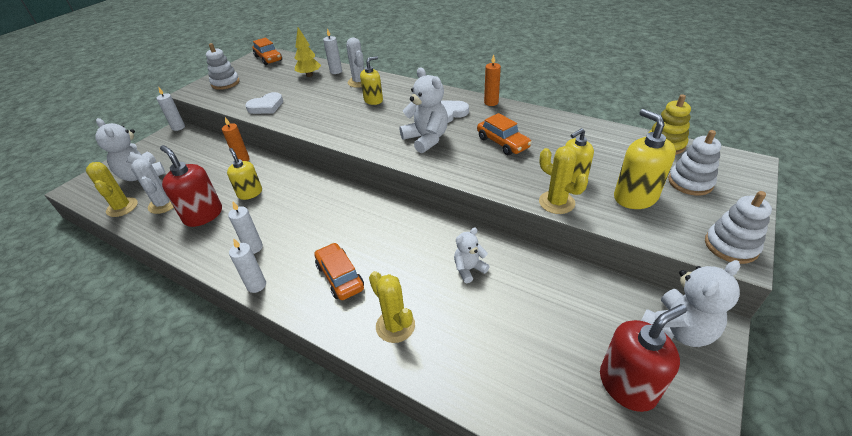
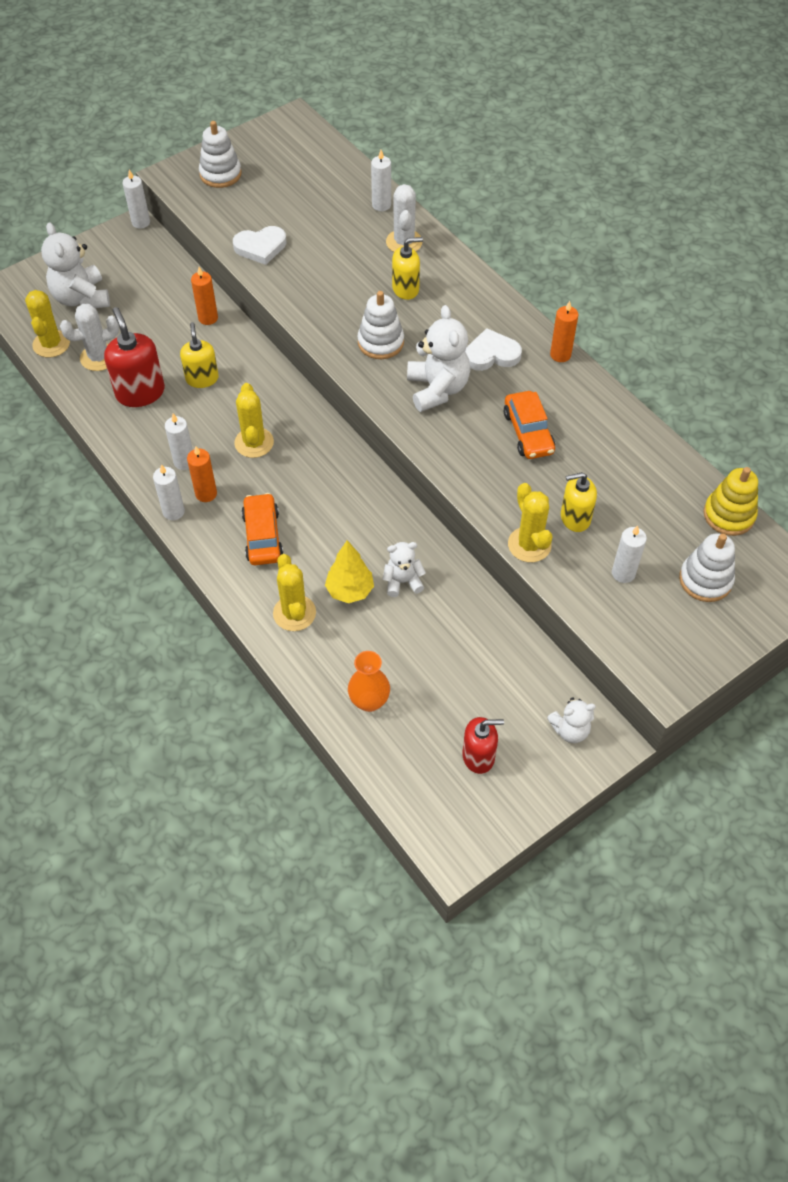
camera: 20 degrees right, 15 degrees up
(163, 204) = (99, 357): white cactus -> white cactus turned 75 degrees clockwise
(268, 58) = (296, 136): orange car -> none
(280, 263) = (206, 494): none -> orange candle
(305, 218) = (254, 443): none -> yellow cactus
(309, 75) = (341, 200): yellow tree -> yellow tree (350, 591)
(502, 376) = (369, 701): none -> orange vase
(627, 385) = (478, 756): red soap dispenser -> red soap dispenser, size x0.67
(635, 197) = (623, 573): yellow soap dispenser -> white candle
(677, 329) = (570, 730): white teddy bear -> white teddy bear, size x0.58
(731, 246) = (671, 670): white stacking toy -> white stacking toy (380, 342)

